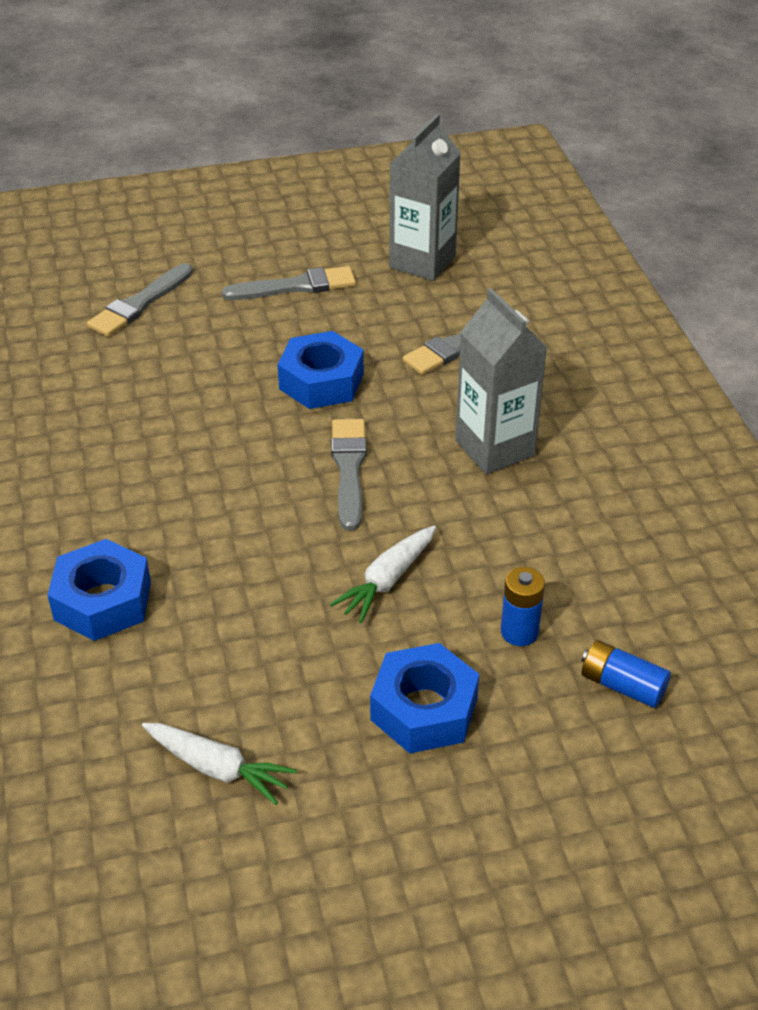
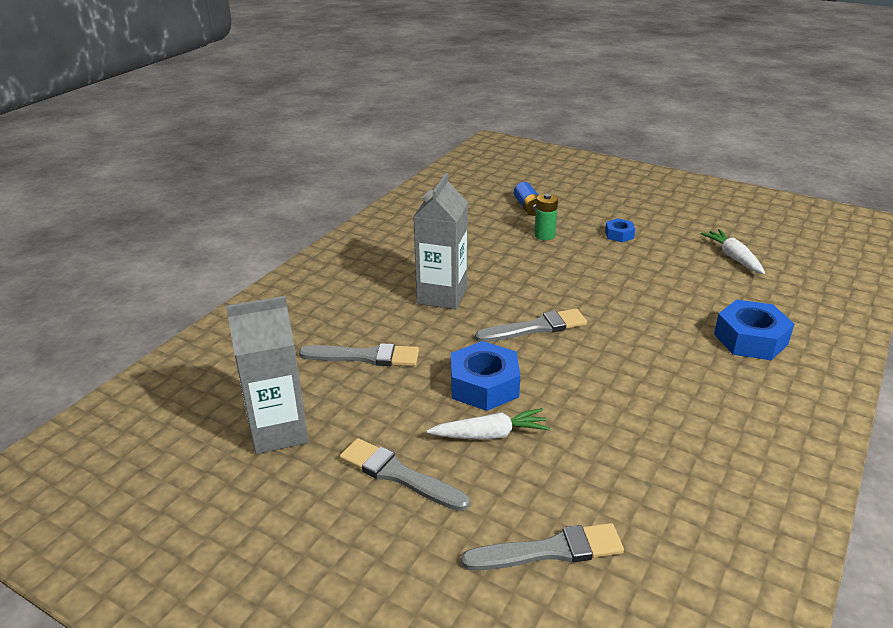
camera: 135 degrees left, 10 degrees down
(349, 469) = (535, 328): grey brush -> grey brush turned 150 degrees counterclockwise
(387, 580) = (580, 275): white carrot -> white carrot (490, 434)
(424, 709) = (619, 235): blue nut -> blue nut, size x0.53
(519, 632) = (544, 235): blue battery -> green battery

